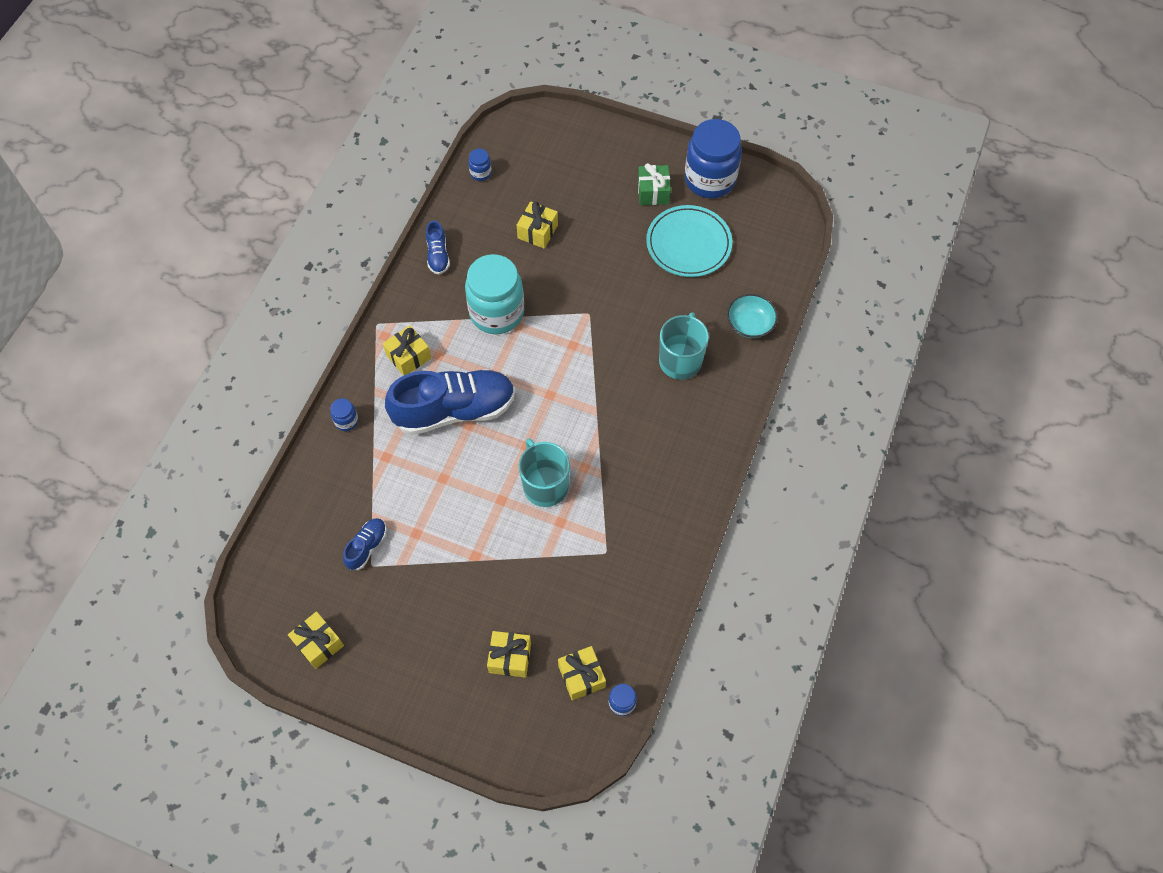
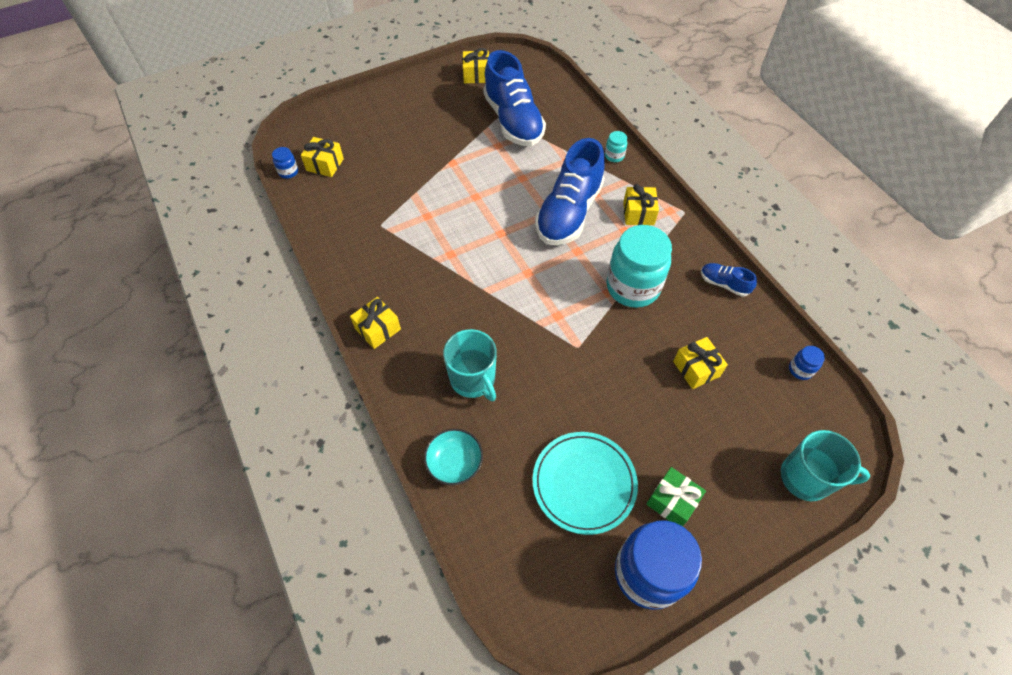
camera: 130 degrees right, 5 degrees down
(346, 421) = (614, 156): blue jar -> turquoise jar
(367, 547) = (513, 121): blue shoe -> blue shoe, size x2.24
(510, 658) = (374, 142): yellow gift -> yellow gift (378, 329)
(545, 485) = (461, 224): turquoise mug -> turquoise mug (806, 478)

